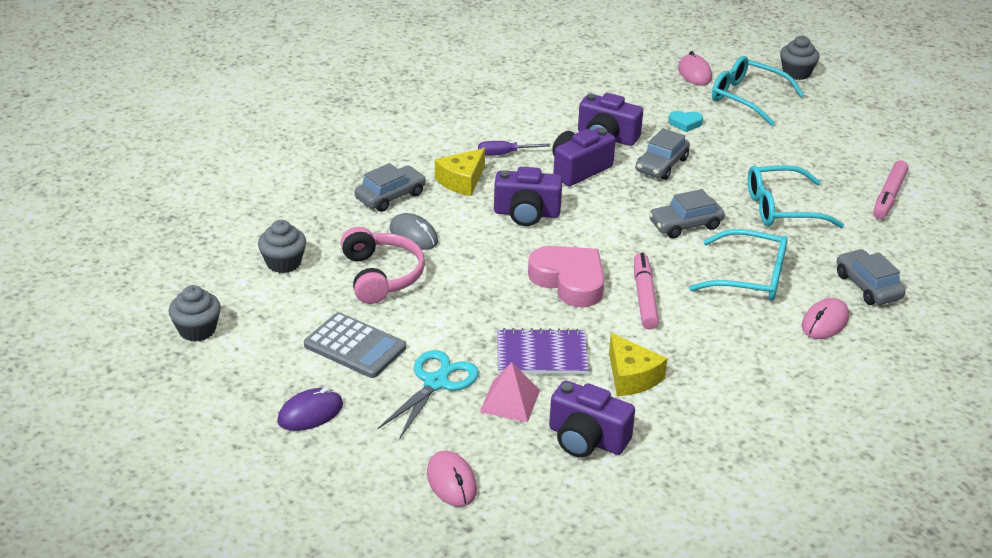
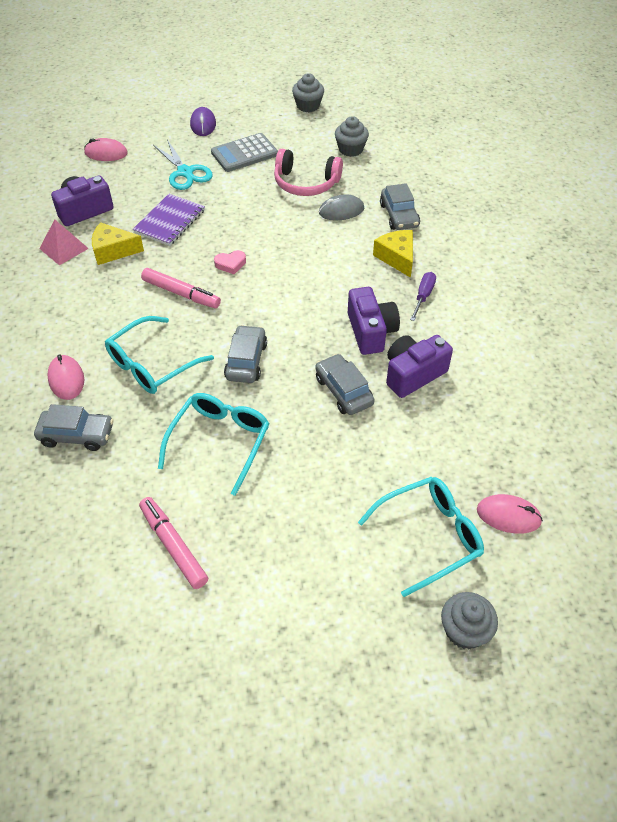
camera: 120 degrees right, 15 degrees up
(510, 401) = (143, 194): pink pyramid -> pink pyramid (63, 248)
(526, 213) = (328, 275): purple camera -> none
(569, 281) = (230, 264): pink heart -> pink heart, size x0.46
(685, 123) = (405, 448): turquoise heart -> none

